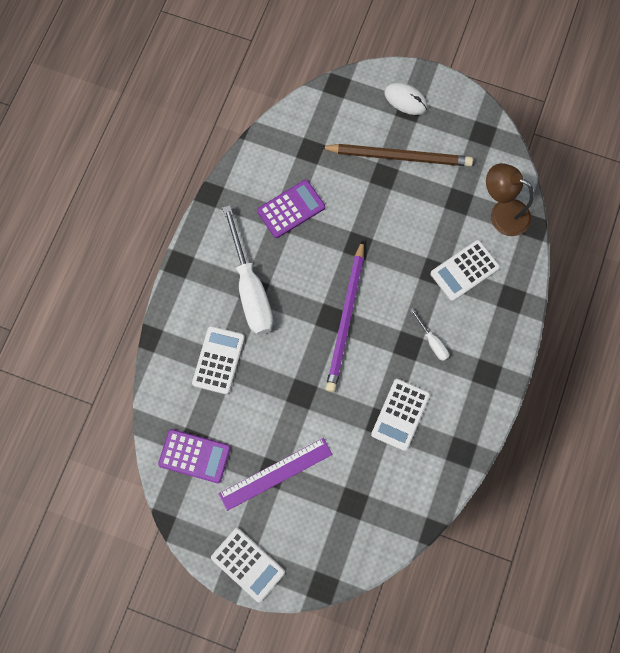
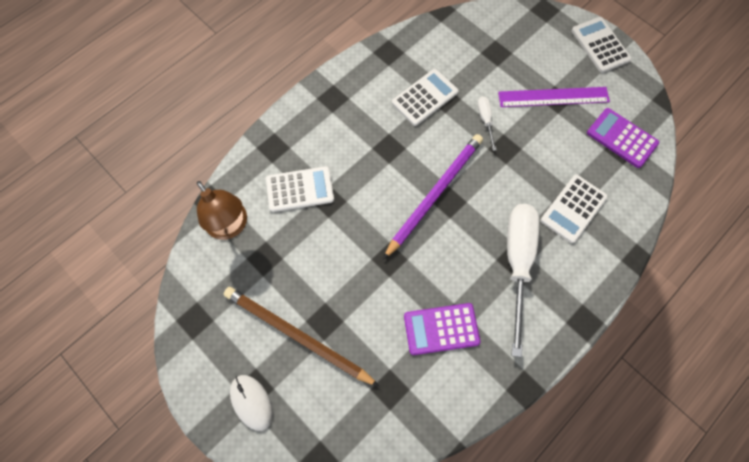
camera: 155 degrees left, 5 degrees down
(432, 342) = (365, 142): white screwdriver -> white screwdriver (485, 120)

